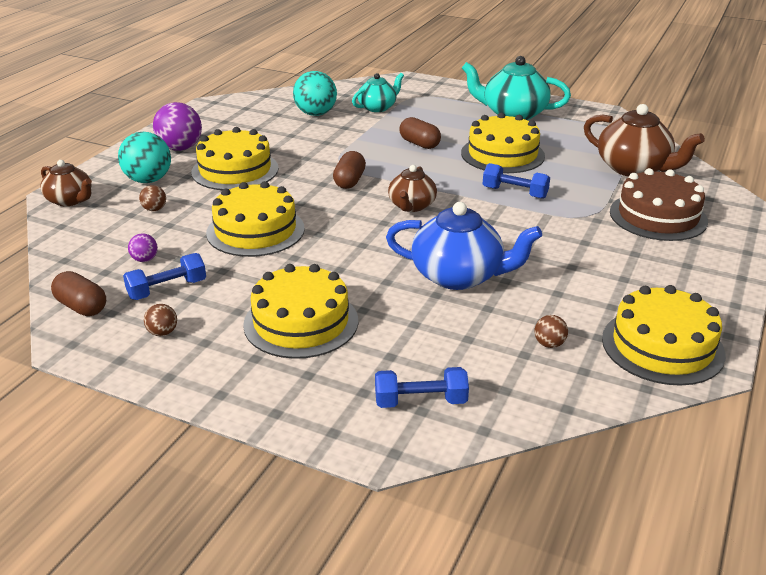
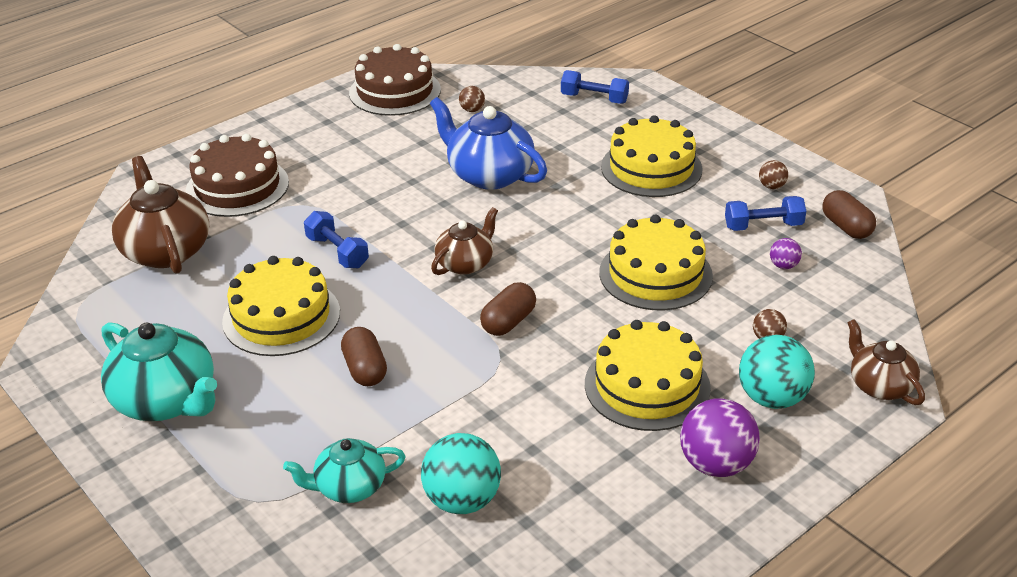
camera: 155 degrees left, 5 degrees up
(662, 346) = (395, 91): yellow cake -> brown cake

